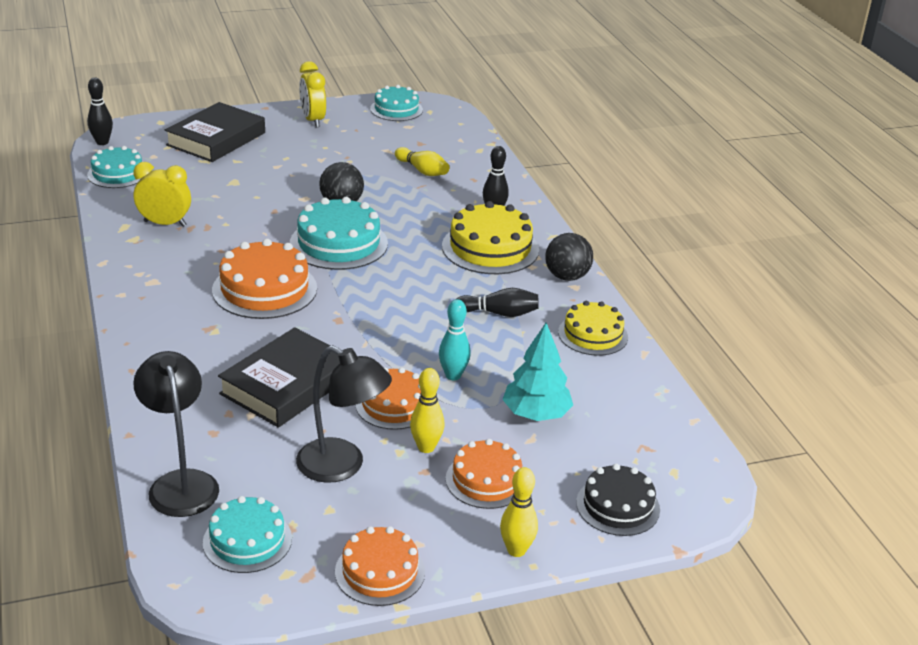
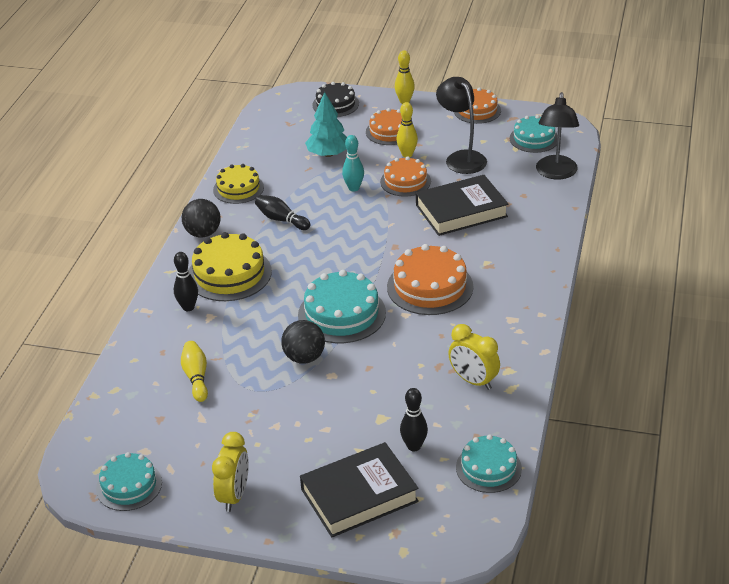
camera: 145 degrees left, 5 degrees up
(102, 142) = (485, 531): black bowling pin -> black bowling pin (414, 446)

